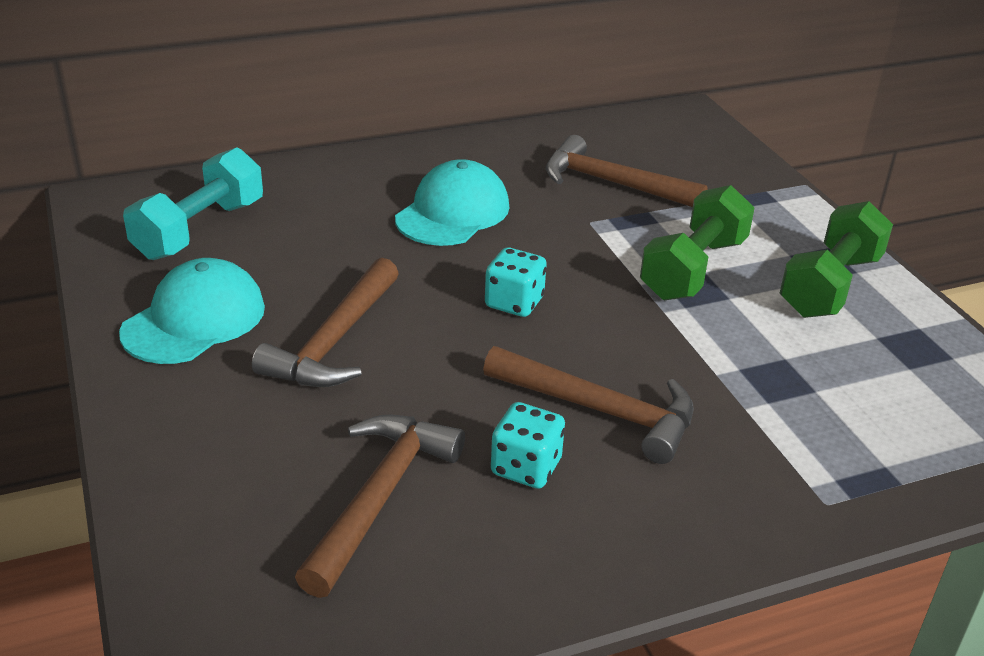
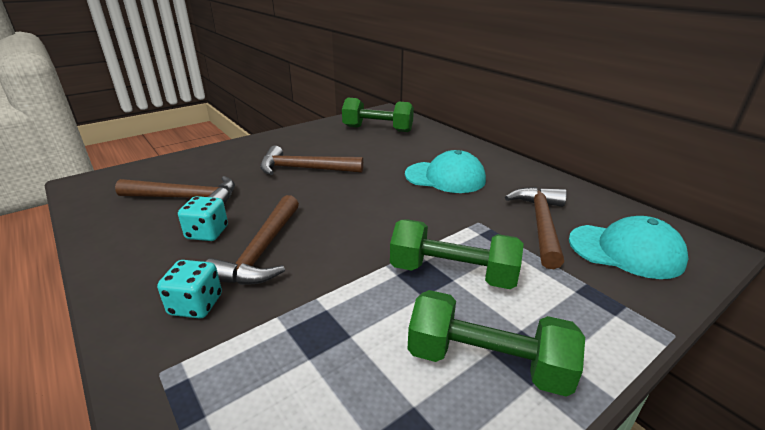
camera: 75 degrees right, 5 degrees down
(194, 320) = (309, 141): turquoise cap -> turquoise cap (626, 251)
(199, 230) = (377, 129): turquoise dumbbell -> green dumbbell
(514, 302) = (363, 208): turquoise dice -> turquoise dice (196, 305)

